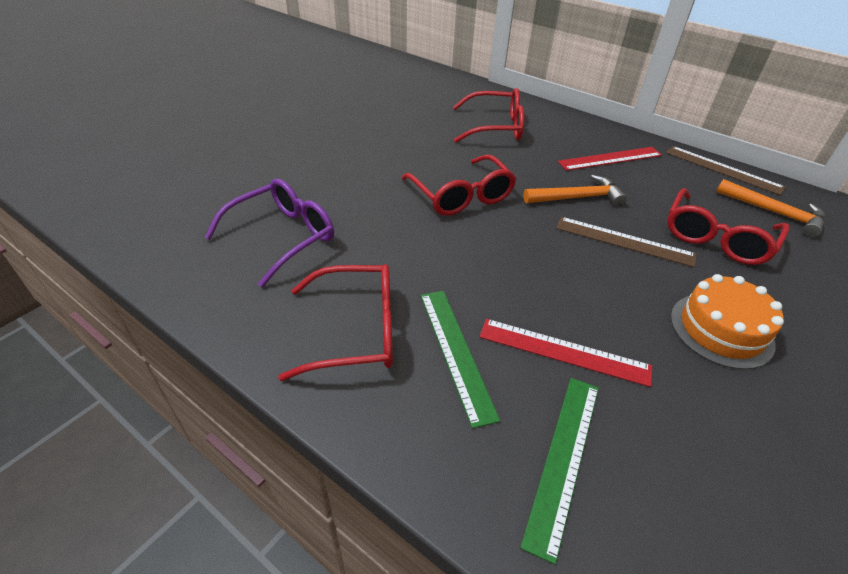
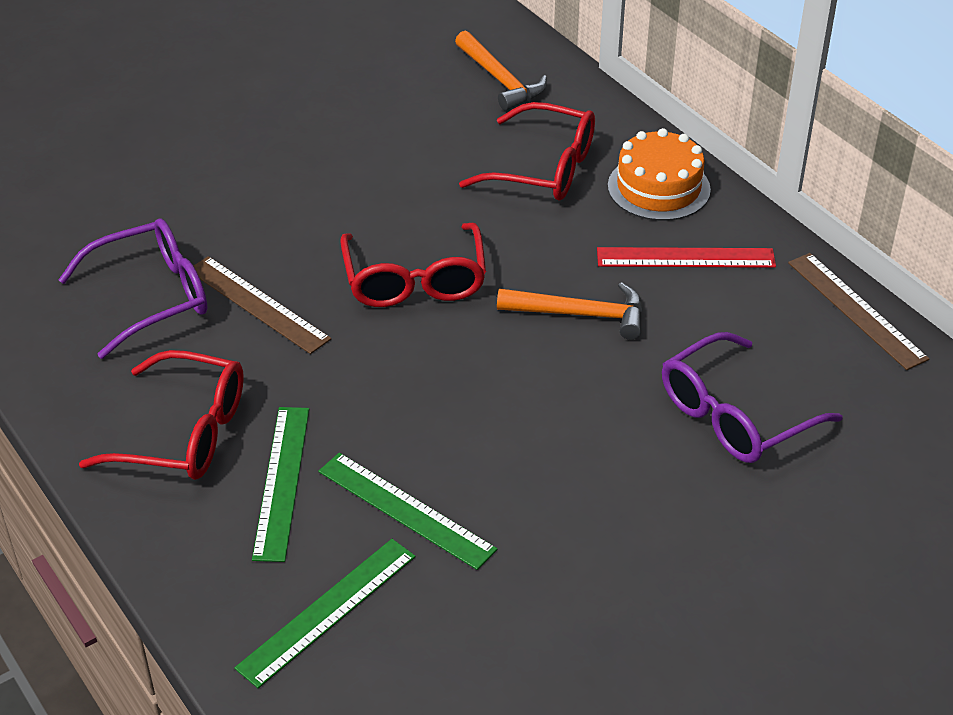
camera: 20 degrees right, 0 degrees up
(563, 351) = (406, 510): red ruler -> green ruler
(624, 241) = (595, 392): brown ruler -> brown ruler (257, 304)
(716, 238) = (734, 415): red glasses -> purple glasses
(721, 330) = (623, 531): orange cake -> orange cake (658, 188)
(774, 213) = (865, 396): orange hammer -> orange hammer (500, 80)

